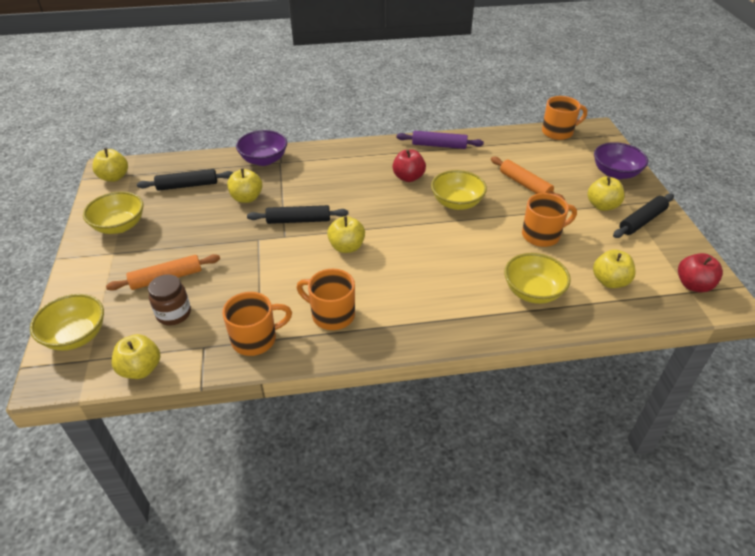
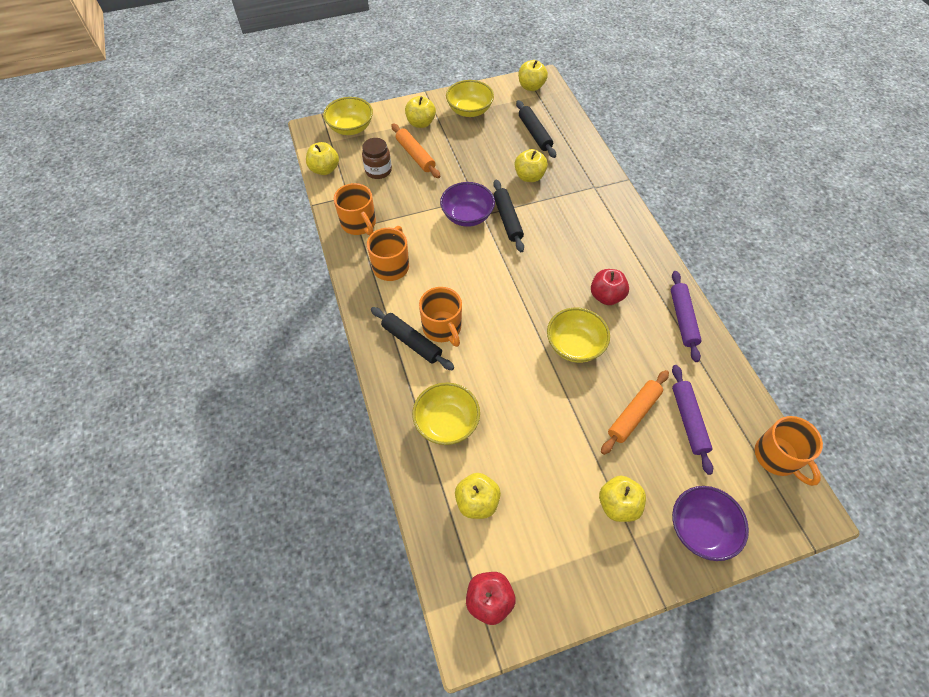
camera: 80 degrees right, 15 degrees up
(264, 160) = (593, 174): purple bowl -> purple bowl (467, 216)
(346, 247) = (479, 262): yellow apple -> yellow apple (421, 123)
(530, 161) = (688, 421): none -> purple rolling pin
(542, 235) = (540, 433): orange mug -> orange mug (442, 328)
(642, 221) = (600, 553): black rolling pin -> black rolling pin (411, 342)

